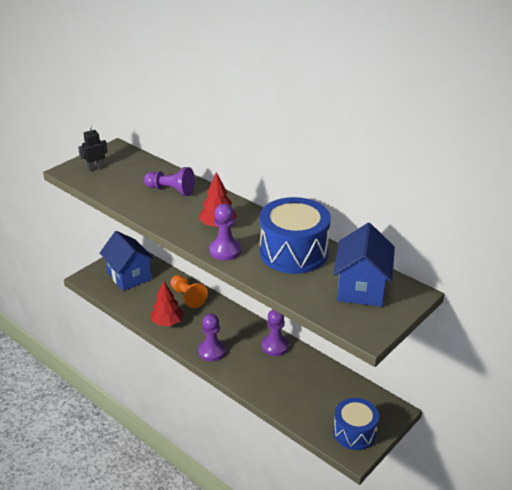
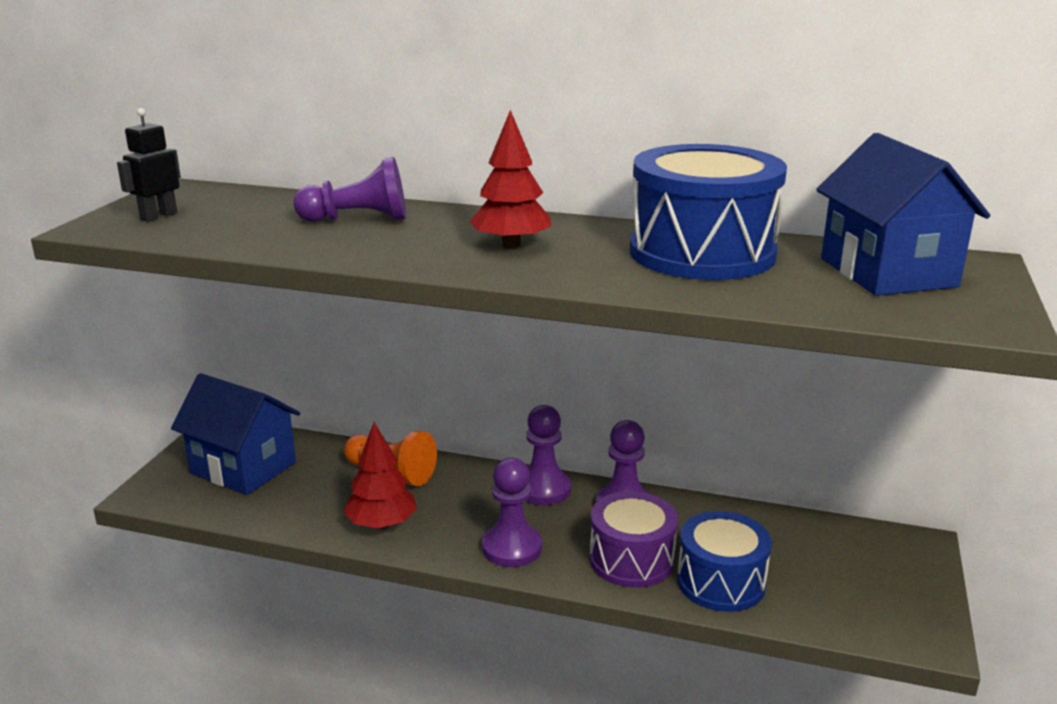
camera: 25 degrees left, 10 degrees down
(225, 251) = (570, 273): purple pawn -> purple pawn (543, 489)
(257, 374) = (631, 560): none -> purple drum
(354, 432) = (892, 602): blue drum -> blue drum (721, 582)

